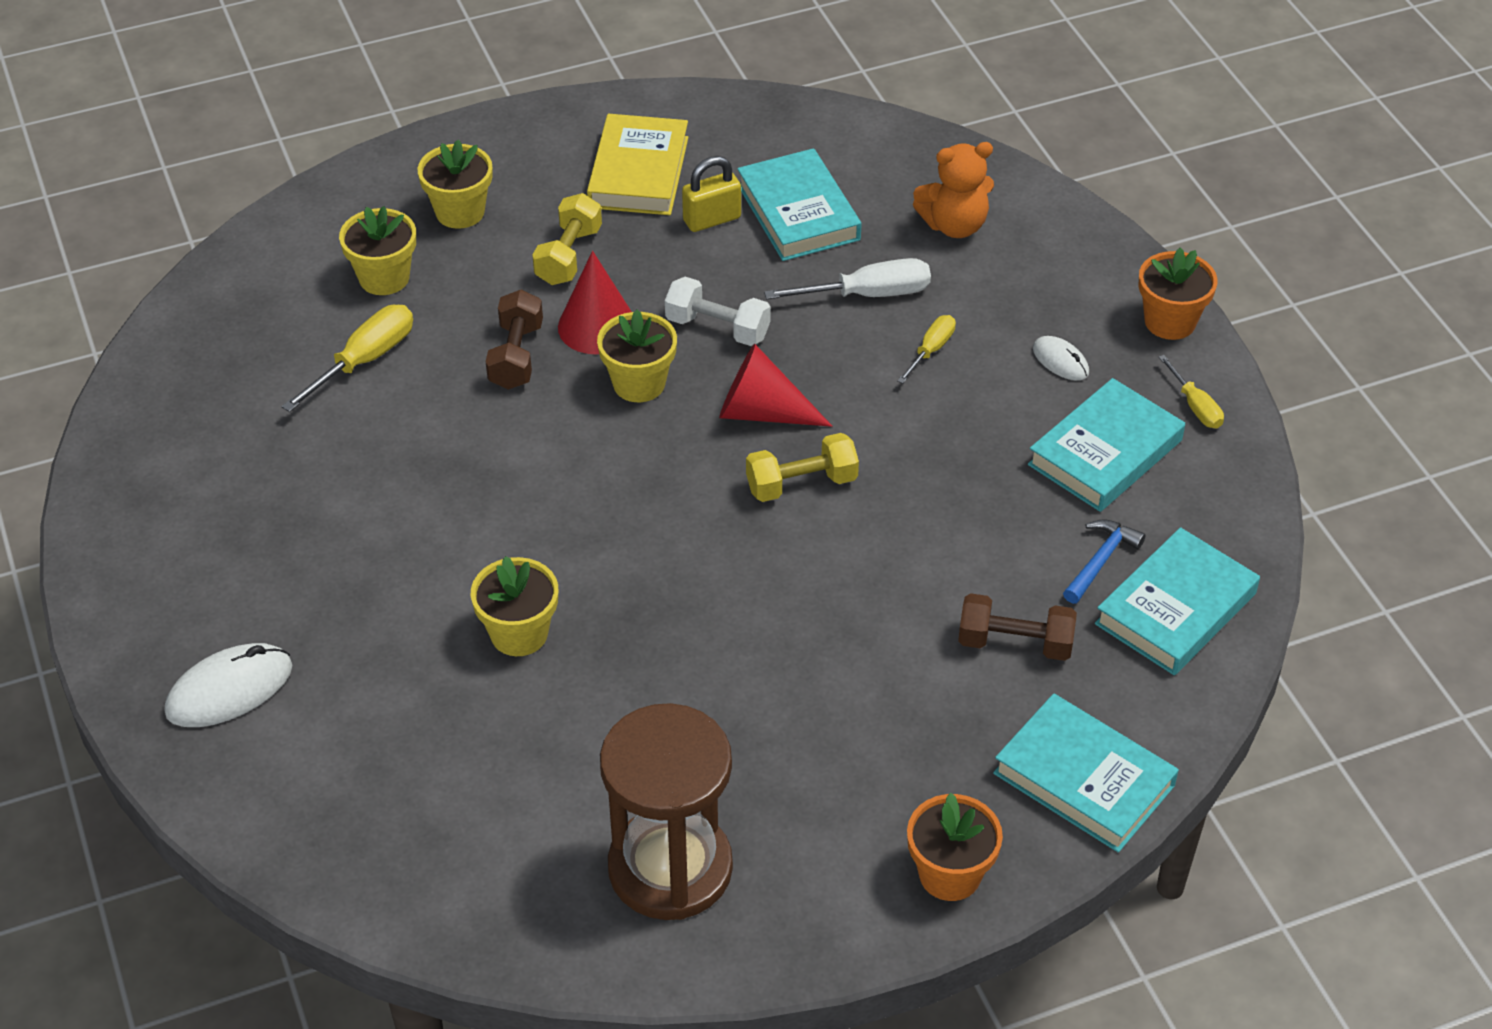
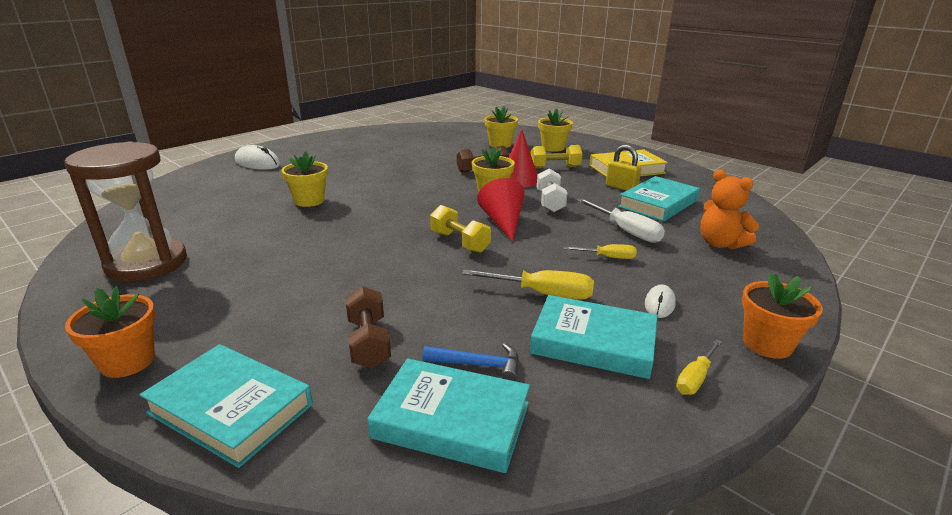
camera: 65 degrees right, 20 degrees down
(365, 360) = (452, 150): yellow screwdriver -> yellow screwdriver (544, 294)
(1084, 779) = (231, 409): turquoise book -> turquoise book turned 75 degrees counterclockwise

